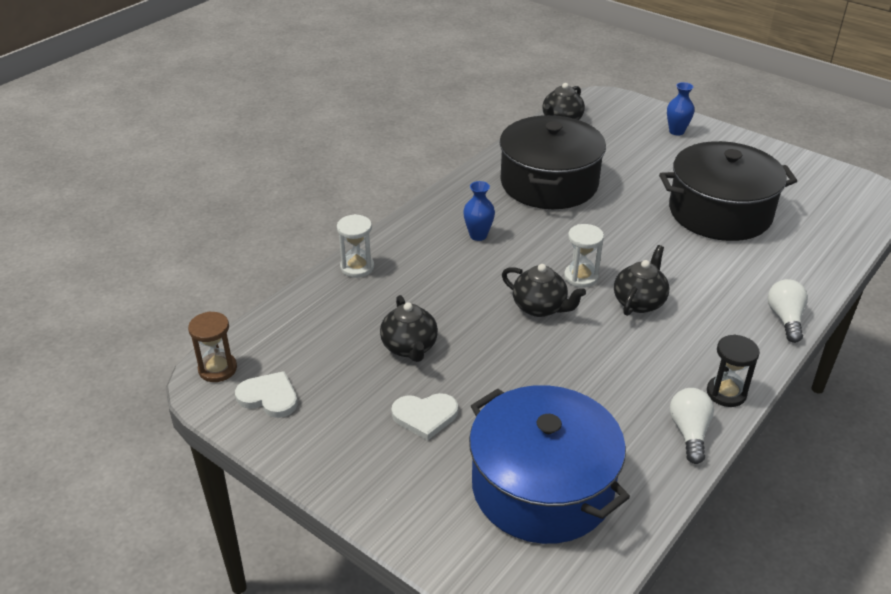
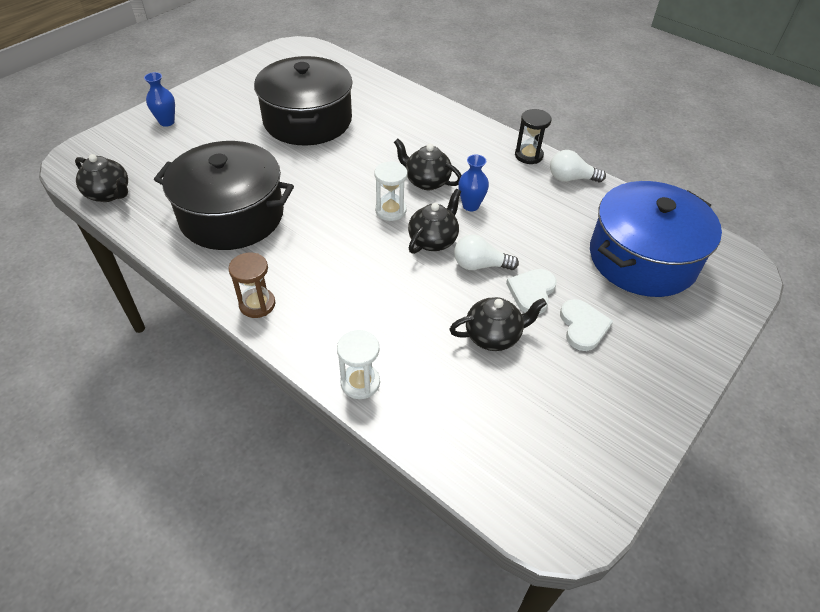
camera: 90 degrees left, 10 degrees up
(217, 369) = (543, 517): brown hourglass -> brown hourglass (257, 304)
(269, 397) = (579, 457): white heart -> white heart (532, 292)
(478, 235) = (315, 275): blue vase -> blue vase (470, 206)
(785, 319) = (447, 115): white light bulb -> white light bulb (480, 265)

